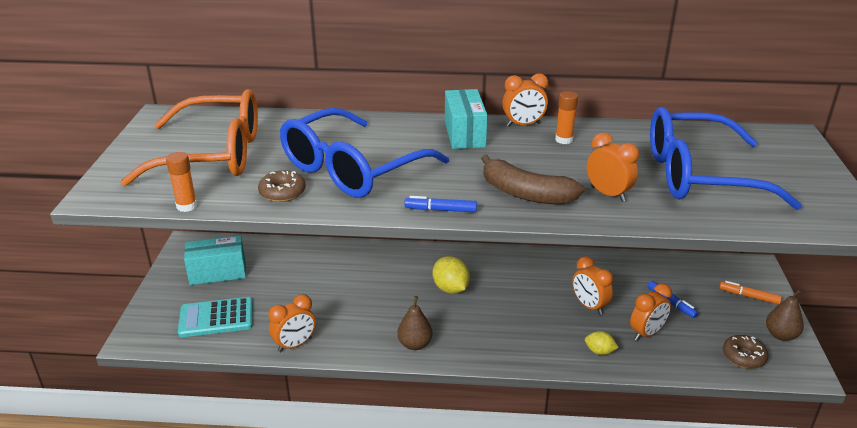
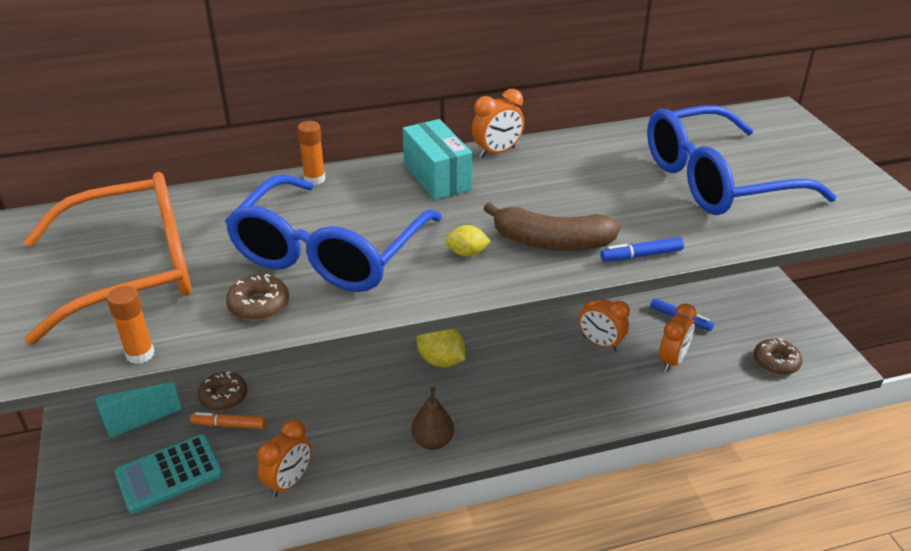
camera: 20 degrees left, 5 degrees up
(278, 276) = (223, 396): none -> brown donut
(440, 210) = (468, 285): blue marker -> blue marker (641, 255)
(564, 140) = (552, 163): orange glue stick -> orange glue stick (314, 179)
(599, 351) = (635, 395): yellow lemon -> yellow lemon (467, 253)
(608, 194) = (639, 223): orange clock -> none
(749, 296) = (750, 292): orange marker -> orange marker (229, 425)
(780, 335) = (798, 328): brown pear -> none

